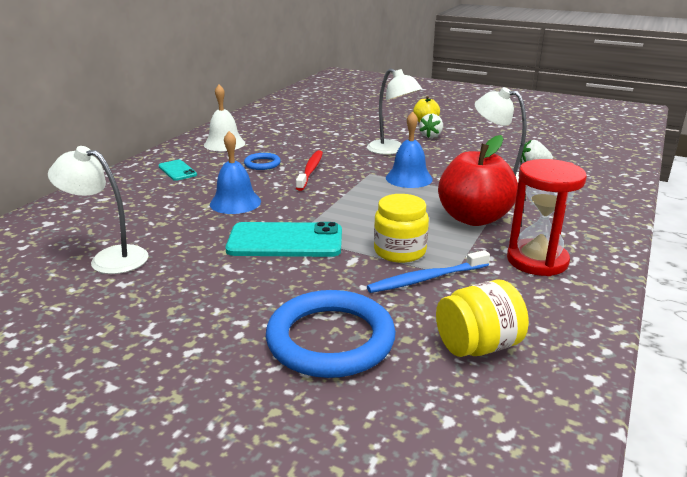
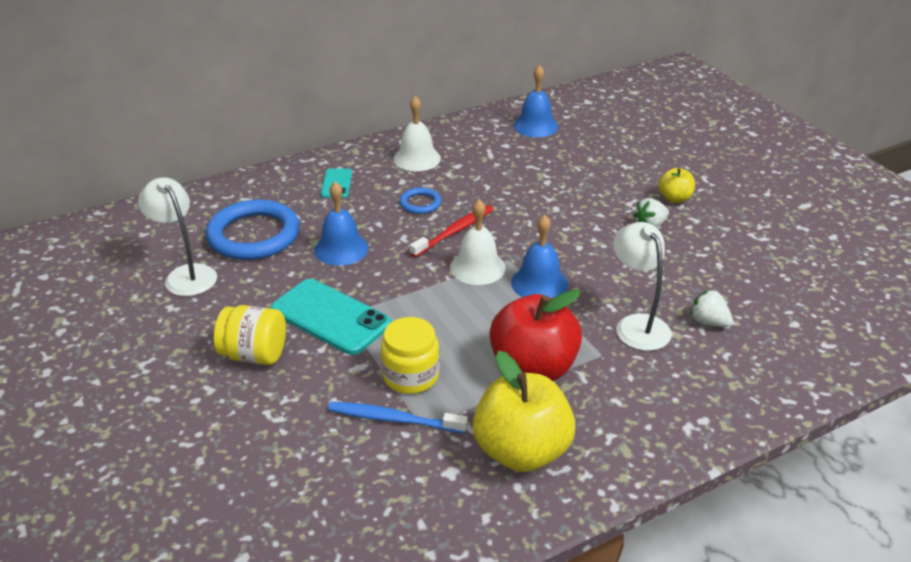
camera: 35 degrees right, 10 degrees up
(287, 112) = (535, 126): none -> blue bell
(330, 339) = (249, 440): blue ring -> blue ring (254, 235)
(355, 183) = (477, 267): none -> white bell
(391, 150) = (574, 232): white lamp -> none
(478, 346) = (346, 509): yellow jar -> yellow jar (254, 355)
(537, 260) = (521, 451): red hourglass -> yellow apple

